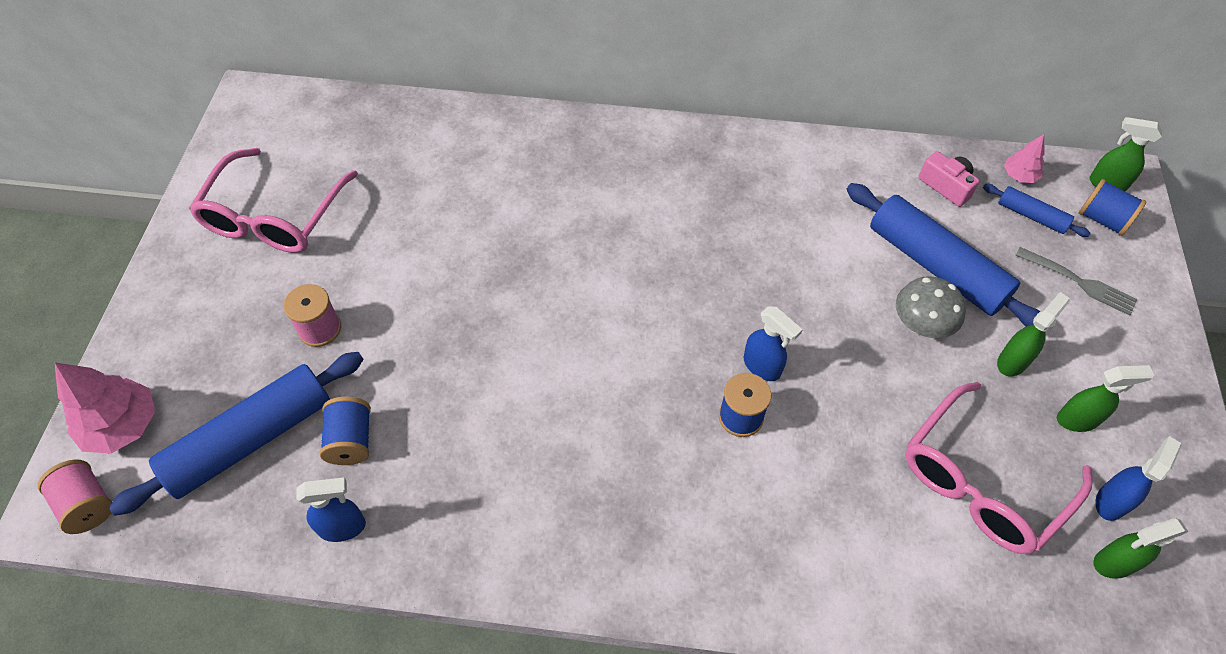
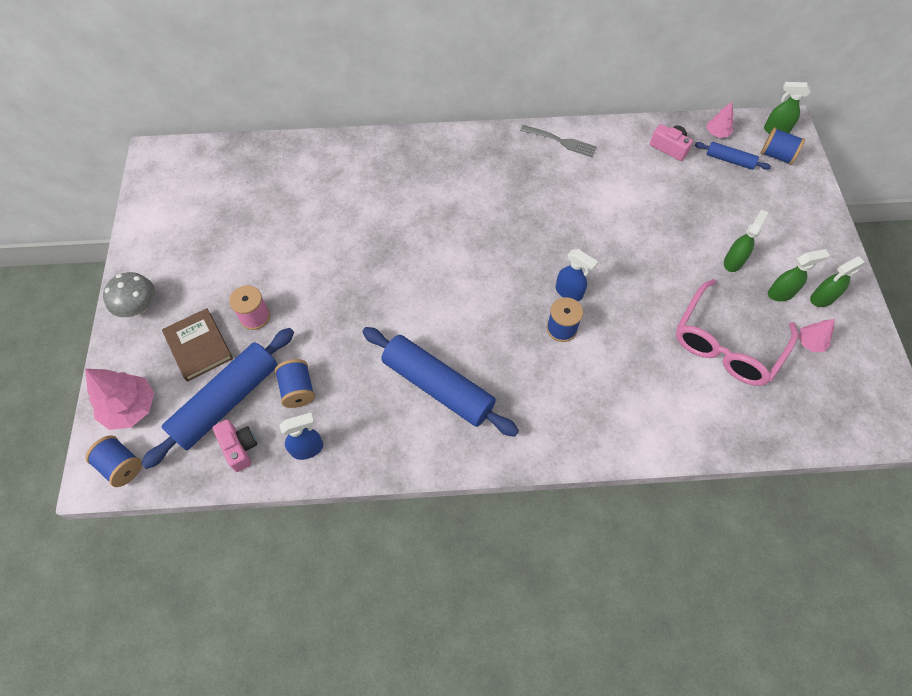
camera: 10 degrees left, 5 degrees up
(87, 505) = (121, 466): pink spool -> blue spool
(235, 357) = (198, 346): none -> brown book
(250, 508) = (239, 447): none -> pink camera
(274, 216) = (199, 241): pink glasses -> none
(921, 324) = (669, 246): grey mushroom -> grey mushroom (138, 306)
(935, 266) = (672, 205): blue rolling pin -> blue rolling pin (438, 386)
(1078, 282) = (767, 201): grey fork -> grey fork (560, 141)
(1111, 501) = (810, 342): blue spray bottle -> pink tree
(1113, 563) = (817, 381): green spray bottle -> green spray bottle (822, 298)

